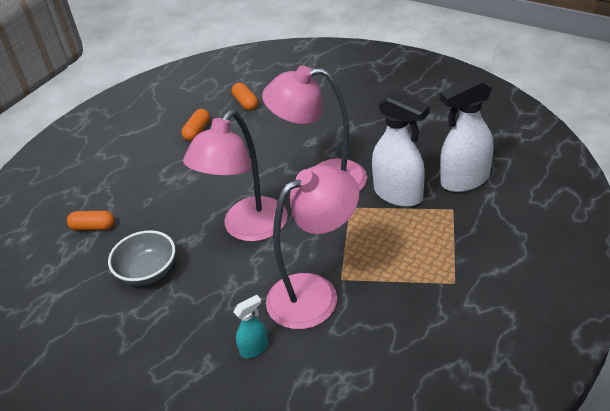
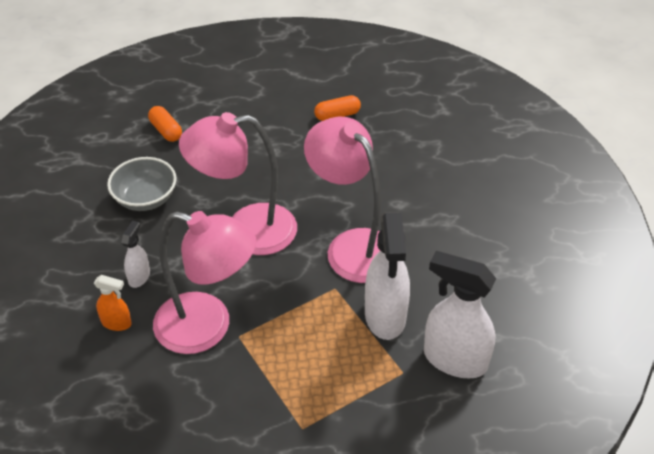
camera: 45 degrees right, 5 degrees up
(223, 312) = (139, 277): none -> white spray bottle
(246, 103) = (408, 122): orange capsule -> none
(254, 348) = (116, 323): turquoise spray bottle -> orange spray bottle

